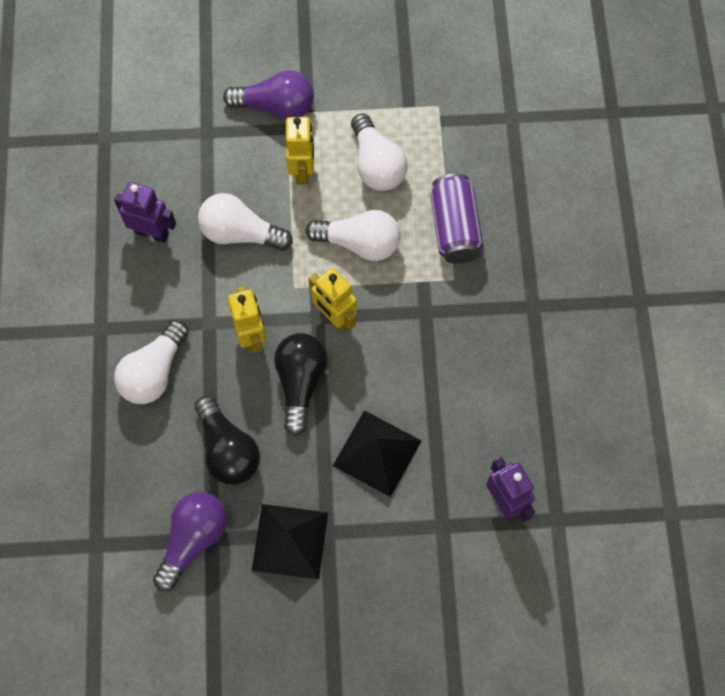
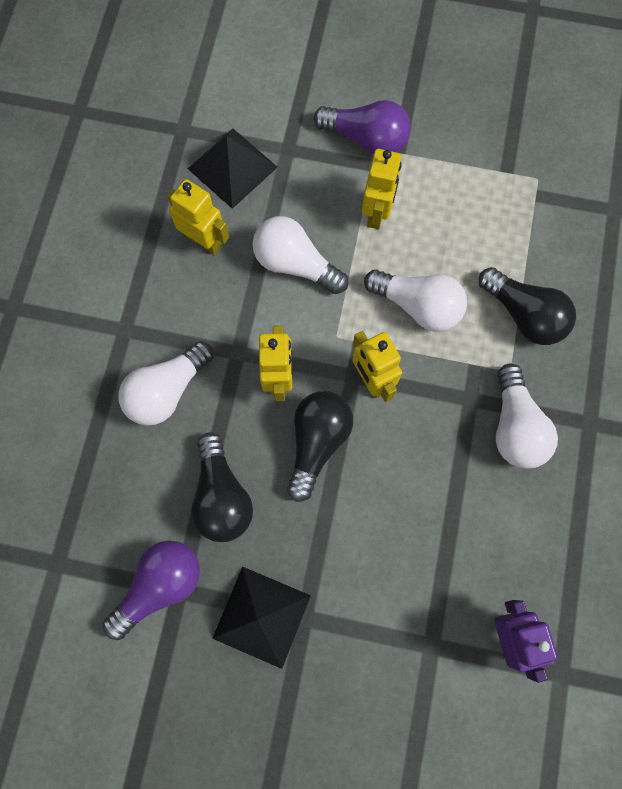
camera: 15 degrees right, 5 degrees up
(152, 232) = (204, 241): purple robot -> yellow robot
(376, 164) = (457, 226): white light bulb -> white light bulb (515, 426)
(377, 453) = (380, 543): black pyramid -> black pyramid (232, 167)
(454, 228) = (524, 315): purple can -> black light bulb

